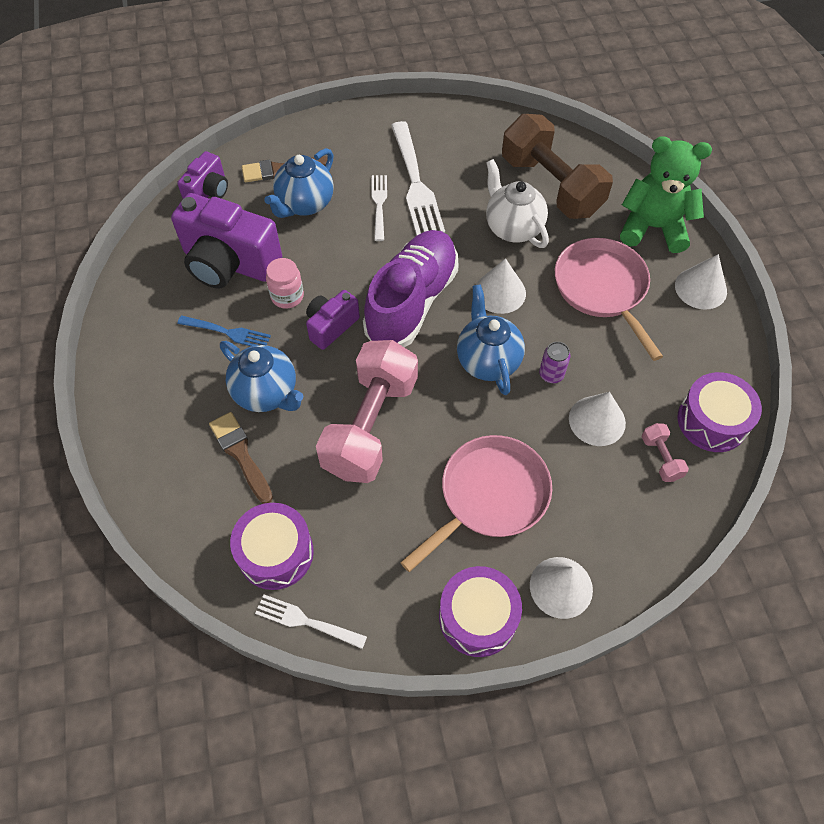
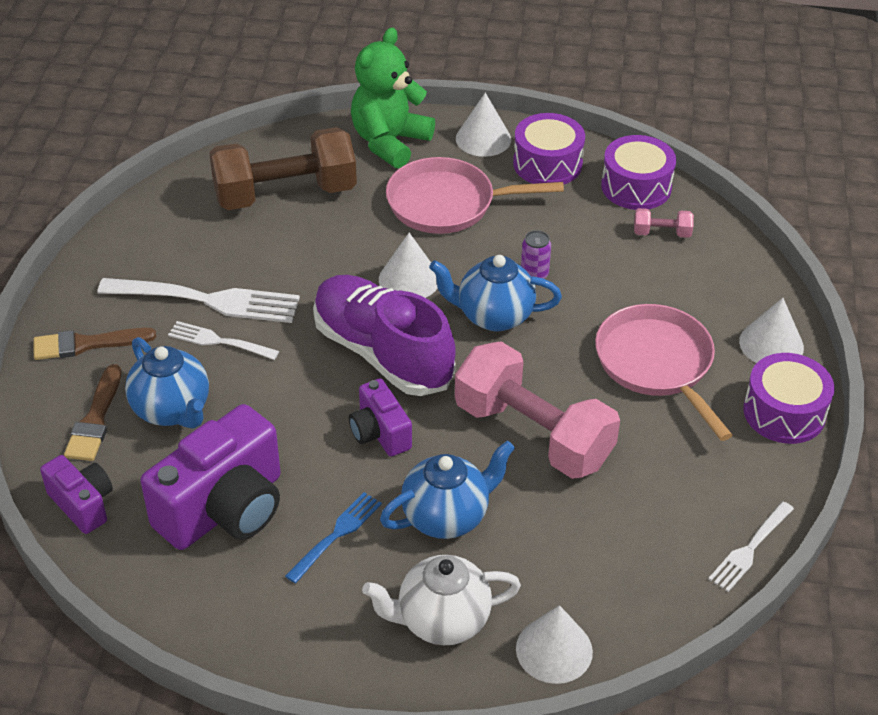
camera: 70 degrees left, 15 degrees down
(241, 454) = (521, 560): brown brush -> brown brush (87, 344)
(275, 553) = (661, 556): purple drum -> purple drum (547, 164)
(287, 296) = (312, 463): pink jar -> none
(512, 228) = (326, 242): white teapot -> white teapot (441, 621)
(597, 420) = (602, 261): white cone -> white cone (554, 650)

